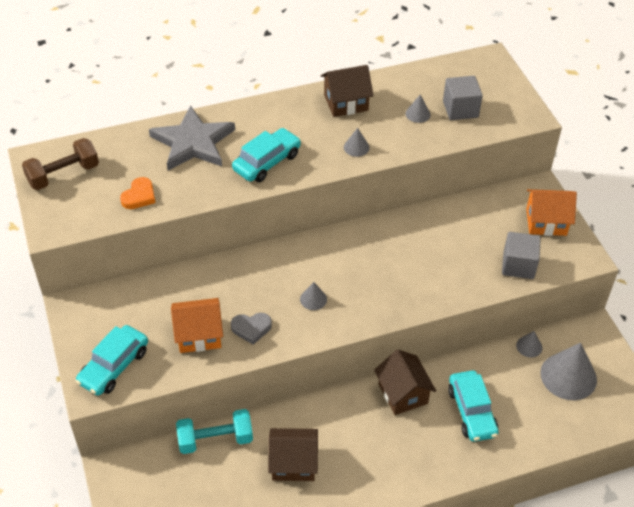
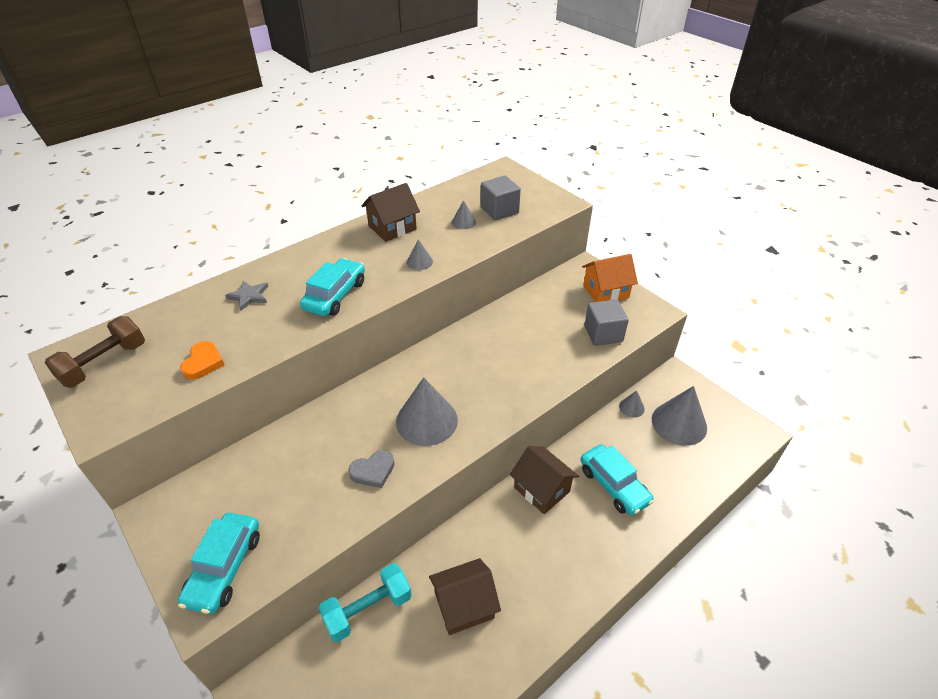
camera: 20 degrees left, 5 degrees down
(193, 142) = (249, 296): grey star -> grey star, size x0.46
(199, 335) = (316, 497): orange house -> none
(313, 299) = (426, 420): grey cone -> grey cone, size x2.11

